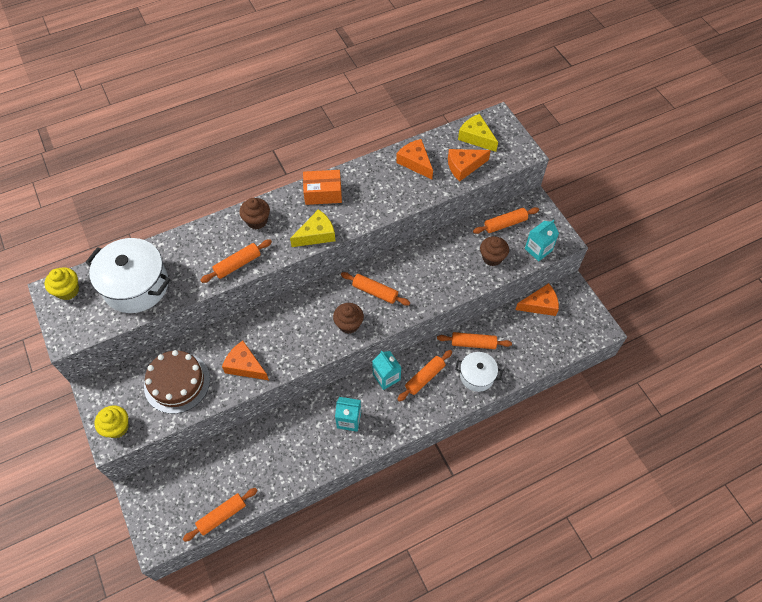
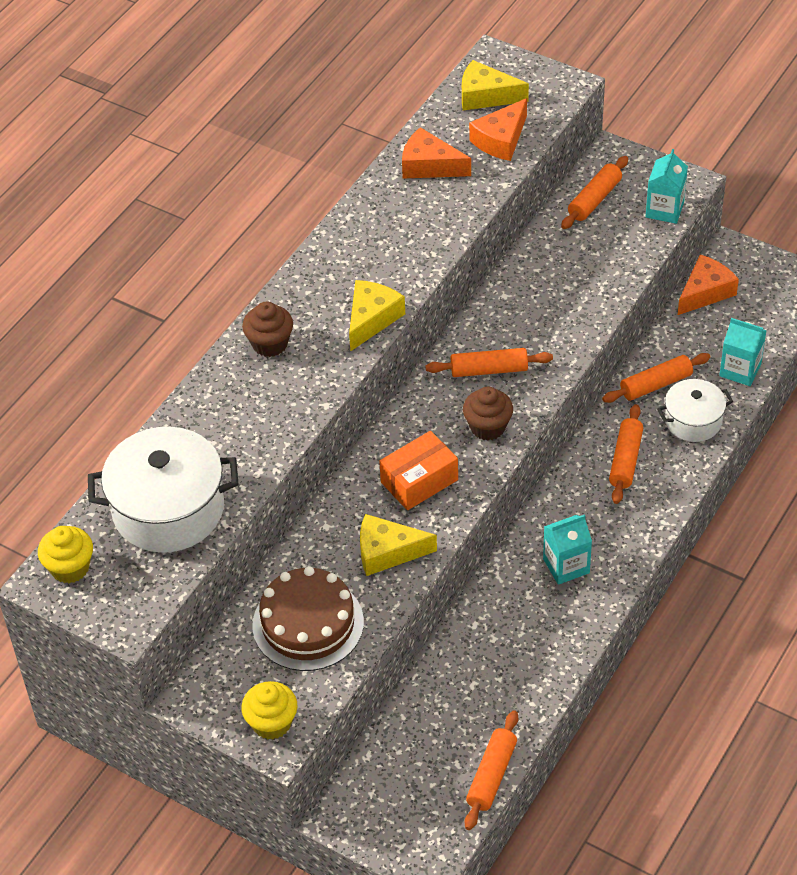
camera: 30 degrees left, 10 degrees down
(237, 264) = (293, 410): orange rolling pin -> none
(245, 366) = (387, 552): orange cheese -> yellow cheese
(323, 193) = (333, 265): orange box -> orange box (419, 481)
(386, 377) = (572, 487): turquoise carton -> turquoise carton (740, 370)
(492, 257) = (612, 249): brown cupcake -> none

